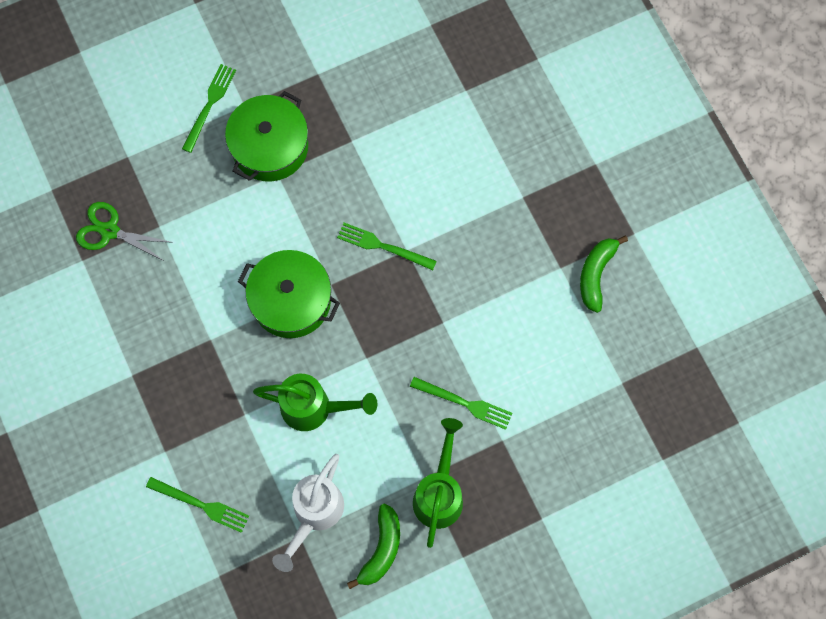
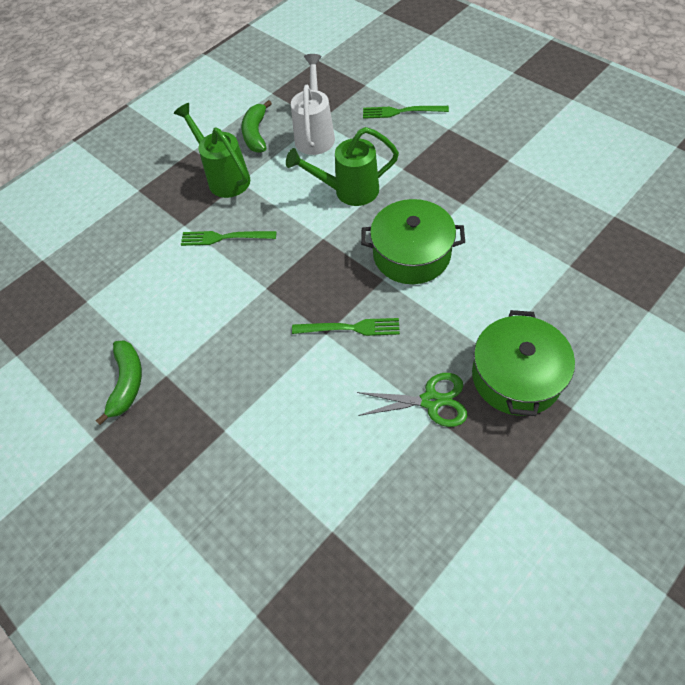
camera: 165 degrees right, 15 degrees down
(110, 231) = (610, 245): green scissors -> green scissors (431, 401)
(209, 105) = (608, 393): green fork -> none
(439, 493) = (224, 177): green watering can -> green watering can turned 150 degrees clockwise

